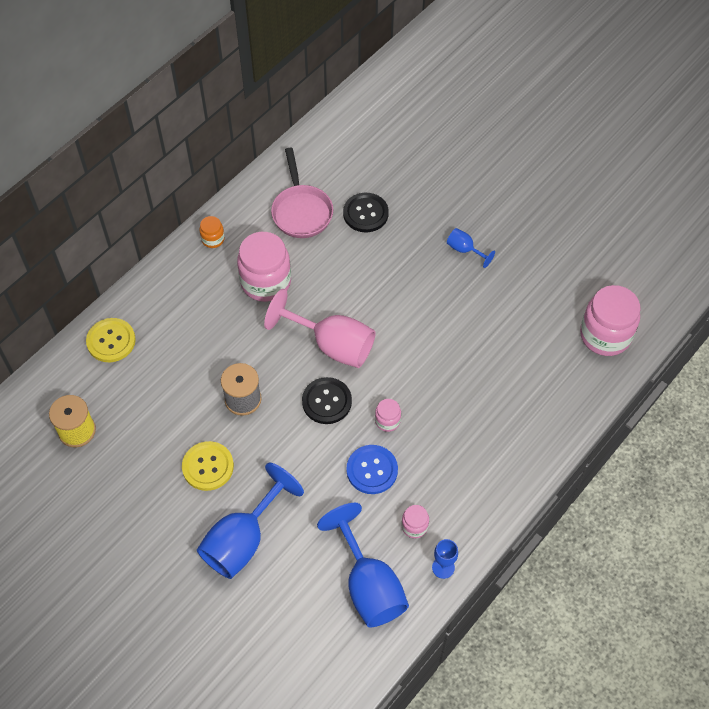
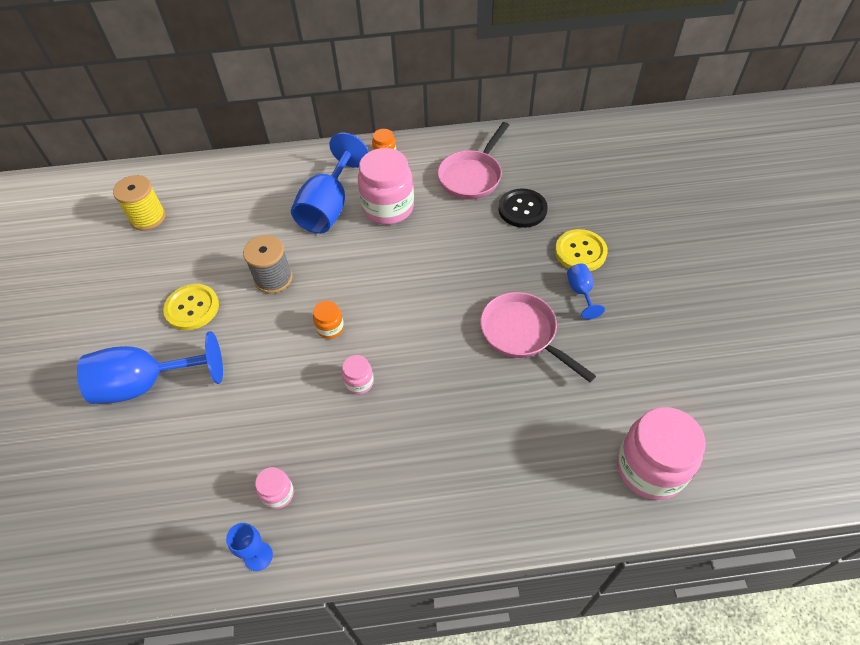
camera: 45 degrees right, 5 degrees down
(111, 341) = (239, 176): yellow button -> yellow button (580, 252)
(326, 401) = (330, 328): black button -> orange jar
(332, 345) = (384, 288): pink goblet -> none
(369, 585) = (184, 511): blue goblet -> blue goblet (329, 207)
(372, 470) = (300, 413): blue button -> none
(457, 307) = (522, 334): none -> pink pan

